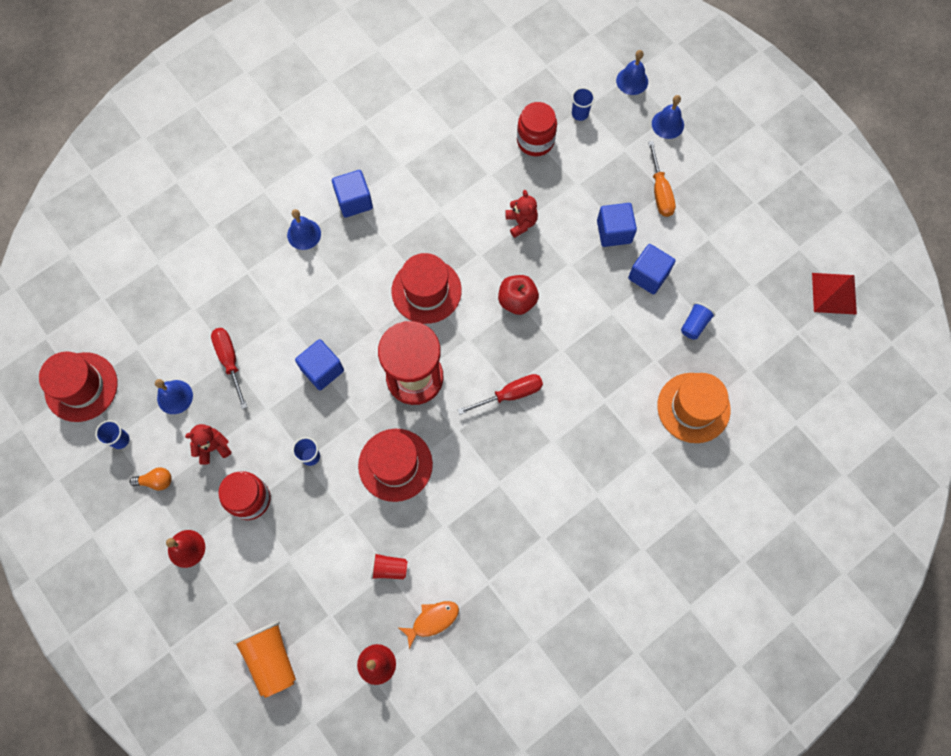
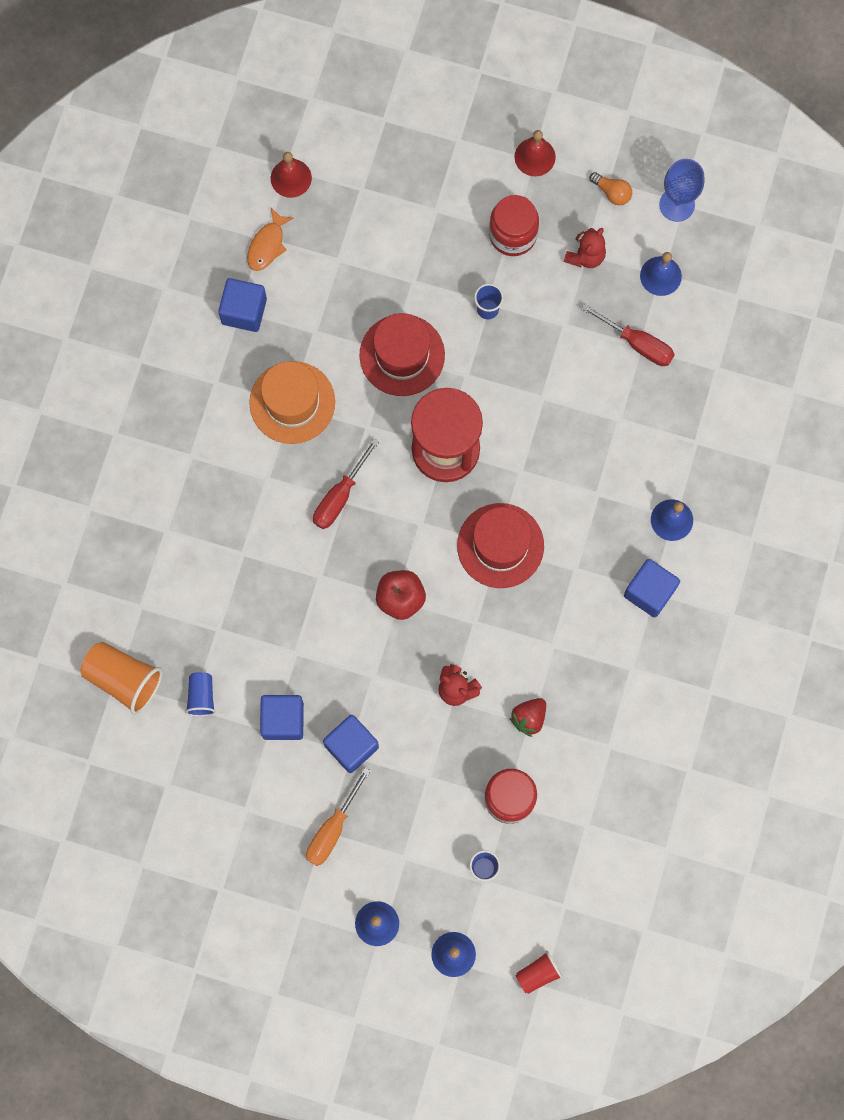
camera: 145 degrees right, 5 degrees up
(81, 387) = (756, 225): red hat -> none
(120, 440) = (677, 204): blue cup -> blue goblet
(156, 481) = (612, 192): orange light bulb -> orange light bulb turned 105 degrees counterclockwise
(271, 659) = (386, 122): orange cup -> orange cup (124, 679)
(322, 370) = (541, 396): blue cube -> blue cube (244, 311)
(389, 568) = (338, 262): red cup -> red cup (538, 973)
(488, 177) = (529, 718): none -> red strawberry
(660, 192) = (332, 829): orange screwdriver -> orange screwdriver turned 105 degrees counterclockwise
(693, 407) = (149, 606): orange hat -> orange hat (292, 402)
(834, 293) = (75, 834): red pyramid -> none

